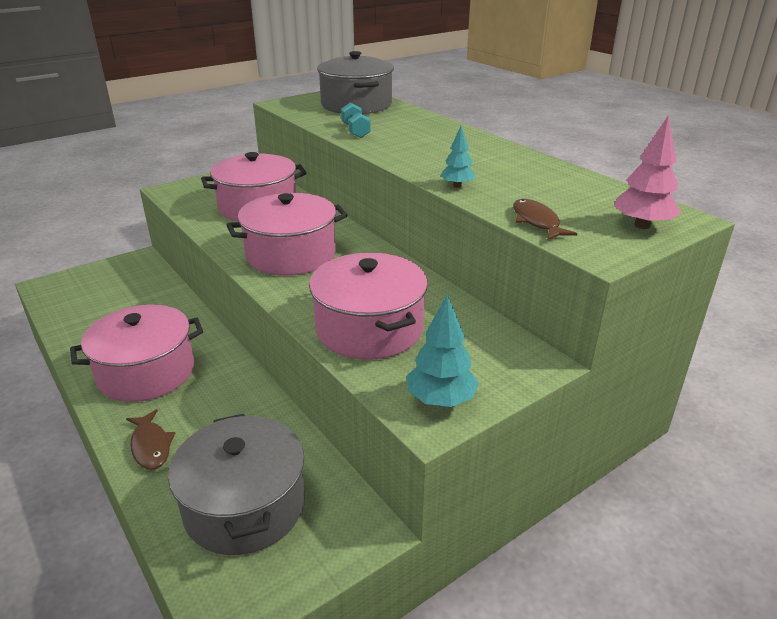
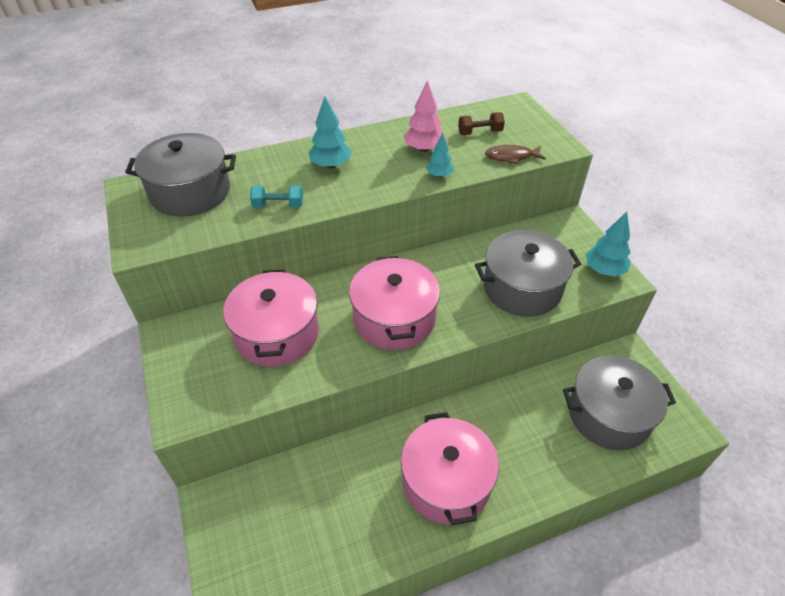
camera: 75 degrees left, 15 degrees up
(151, 446) = (545, 474): brown fish -> none
(369, 329) = (522, 288): pink pot -> grey pot
(433, 140) = (331, 165): none -> turquoise tree
(575, 199) = (480, 132): none -> brown dumbbell
(642, 225) = (525, 121): pink tree -> pink tree (424, 149)

